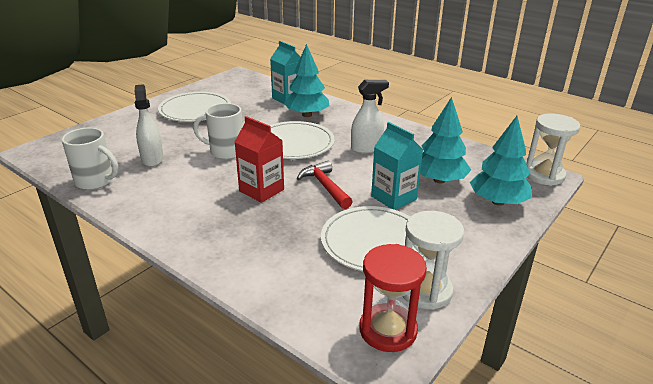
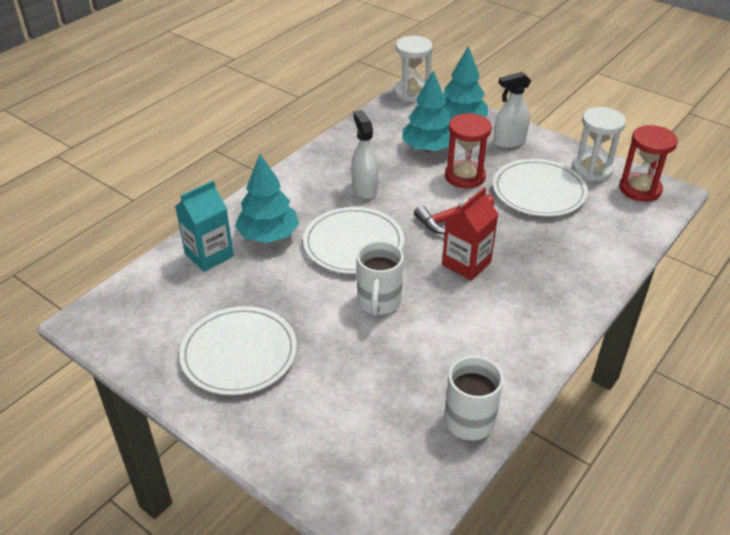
camera: 90 degrees left, 10 degrees up
(152, 159) = (404, 372): white spray bottle -> white spray bottle (509, 142)
(394, 198) = (465, 176): turquoise carton -> red hourglass

